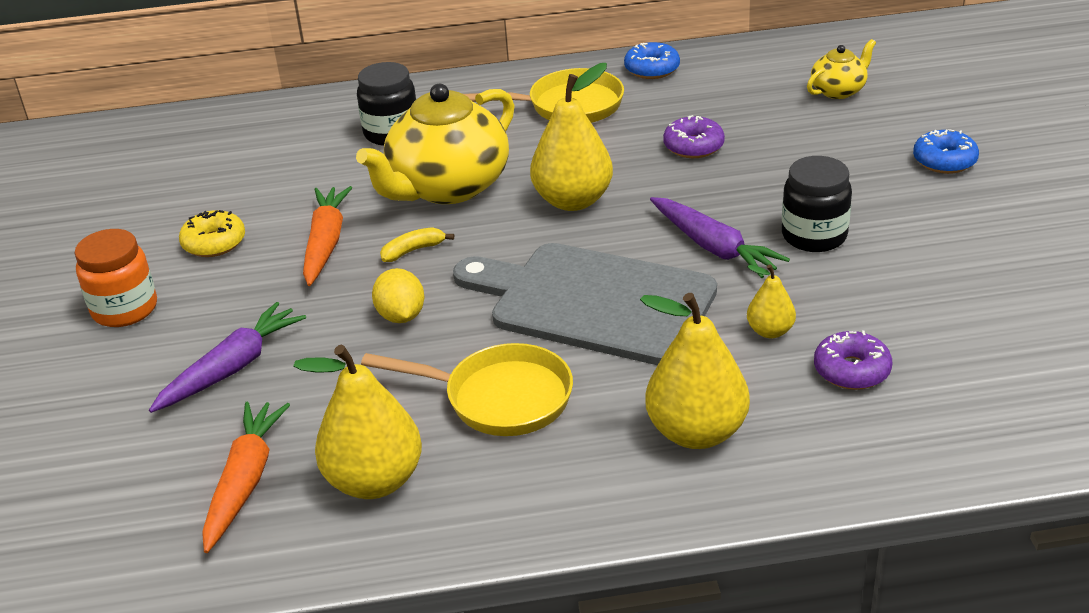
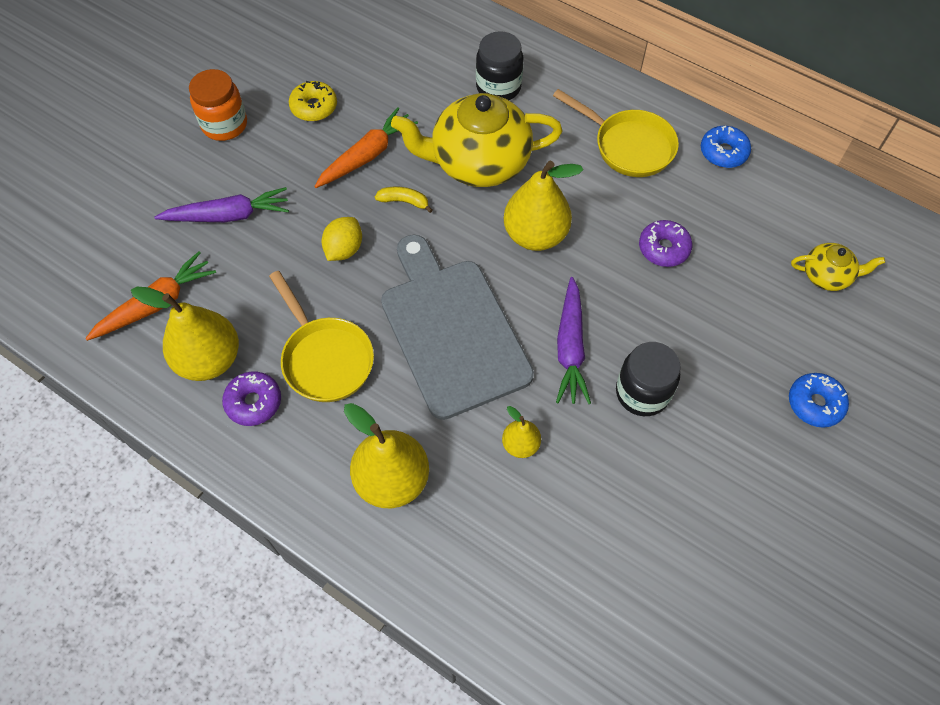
camera: 40 degrees right, 25 degrees up
(851, 370) = (528, 519): purple donut -> purple donut (254, 402)

